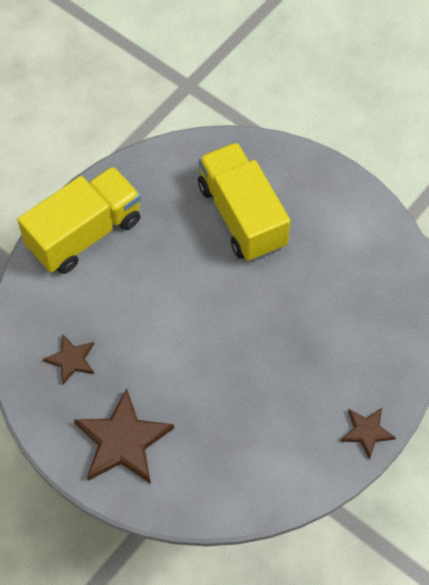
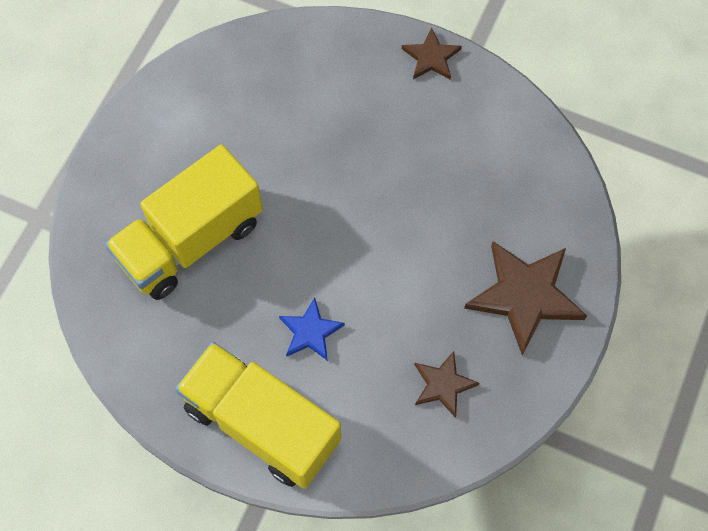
camera: 105 degrees left, 5 degrees up
(143, 279) = (310, 332): none -> blue star

